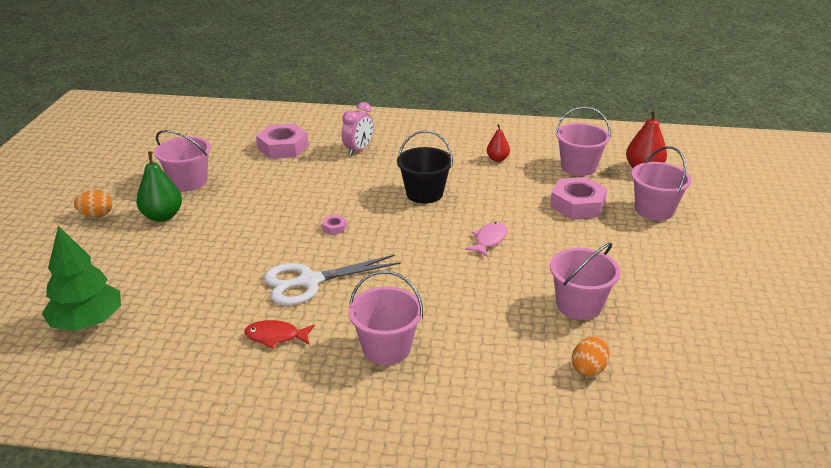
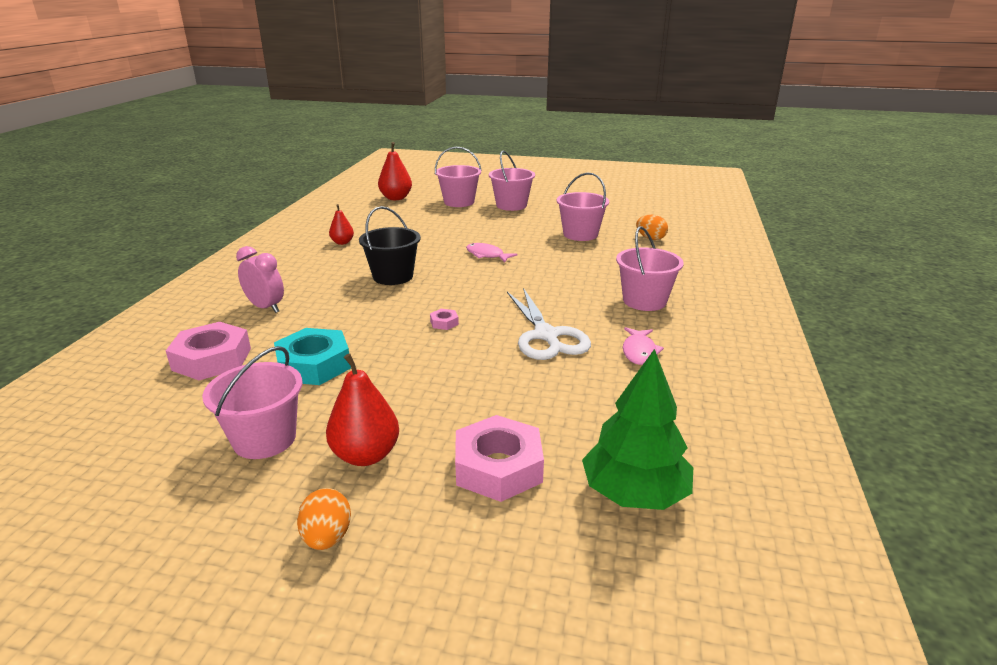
camera: 85 degrees left, 5 degrees down
(162, 216) = (366, 455): green pear -> red pear
(271, 182) = (314, 365): none -> turquoise nut
(276, 336) = (639, 352): red fish -> pink fish
(577, 204) = (441, 222): pink nut -> pink nut (498, 467)
(578, 167) = (379, 216): pink bucket -> pink bucket (511, 205)

